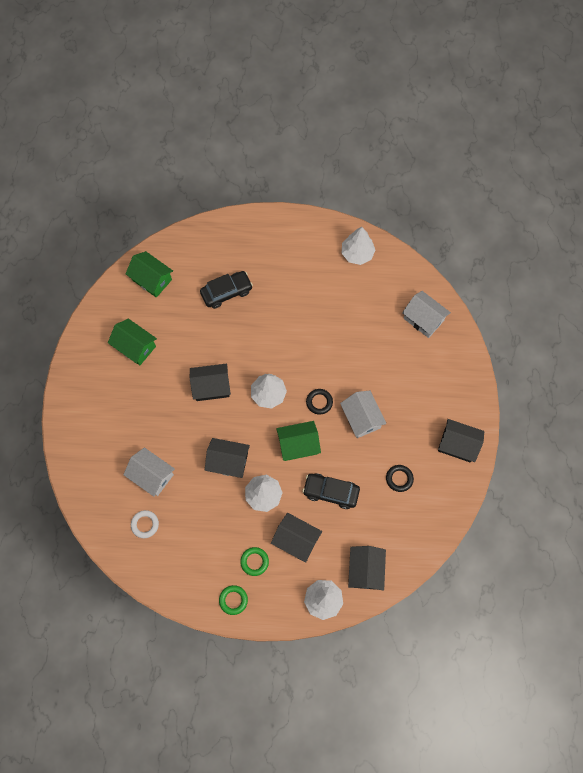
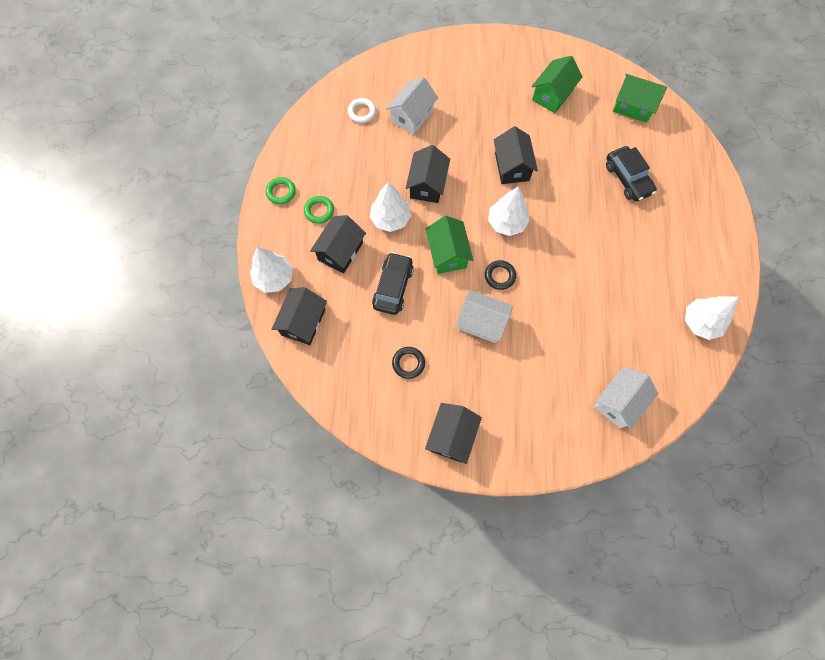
camera: 90 degrees right, 0 degrees up
(152, 280) = (633, 106): green house -> green house turned 75 degrees clockwise
(361, 418) = (482, 322): white house -> white house turned 45 degrees clockwise
(365, 570) = (303, 322): black house -> black house turned 75 degrees counterclockwise

